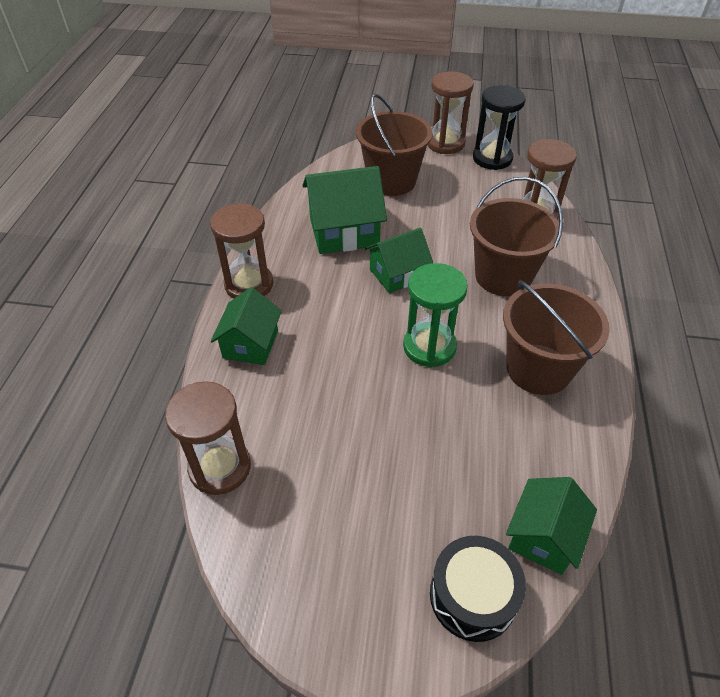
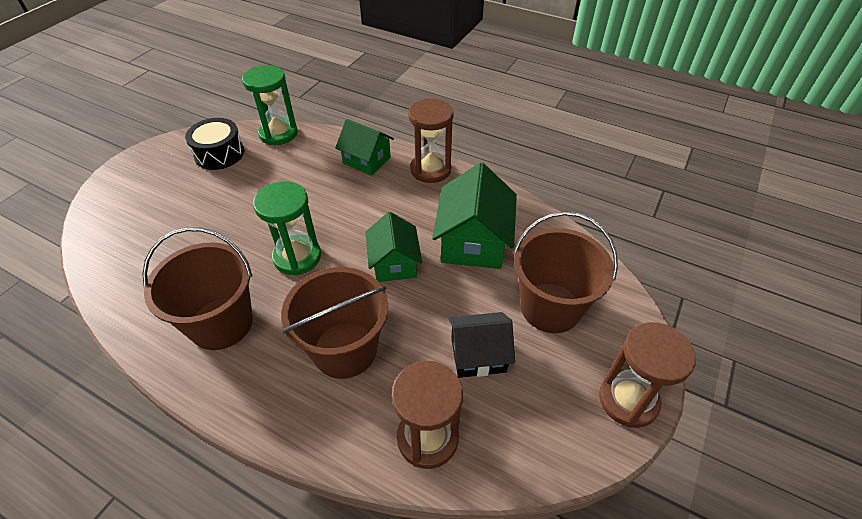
camera: 110 degrees right, 0 degrees up
(220, 467) = (278, 133): brown hourglass -> green hourglass
(457, 207) = (478, 355): none -> black house
(472, 596) = (111, 213): black drum -> black drum (219, 154)
(492, 158) = (576, 448): black hourglass -> none
(543, 536) = (105, 260): green house -> none

